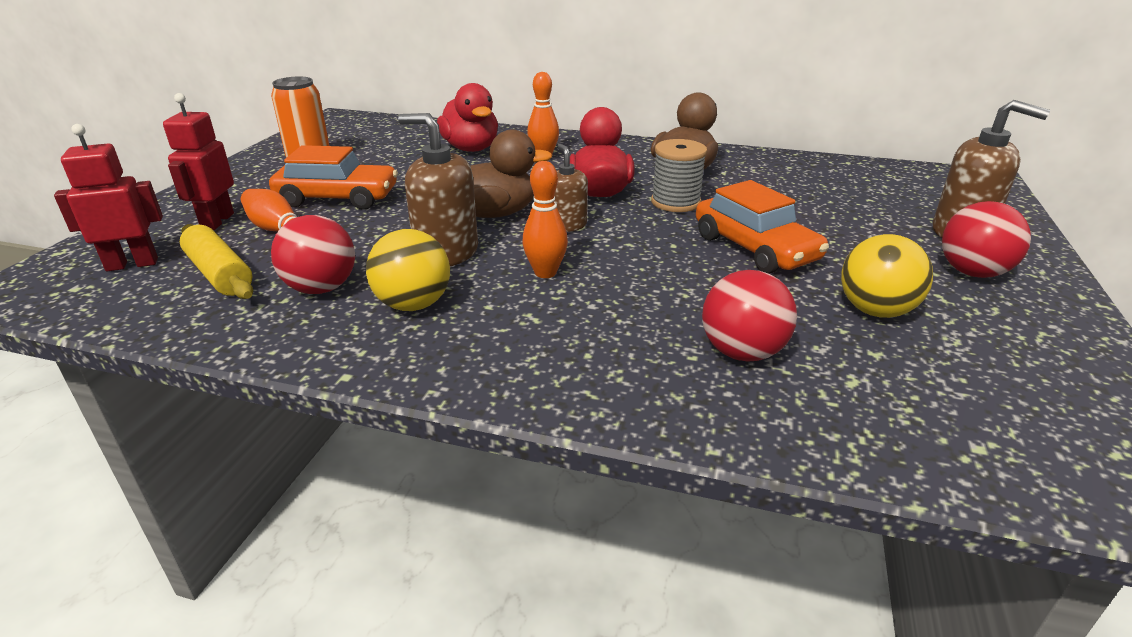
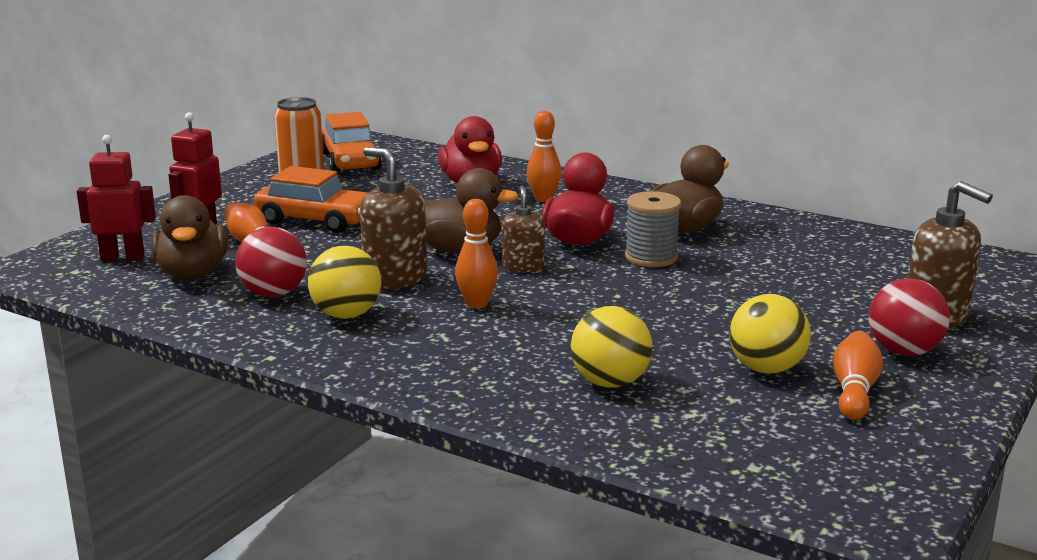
camera: 15 degrees right, 10 degrees down
(220, 274) = (192, 273): yellow rolling pin -> brown duck
(742, 352) = (610, 382): red ball -> yellow ball
(755, 248) = (697, 307): orange car -> orange car (350, 161)
(976, 325) = (854, 391): none -> orange bowling pin

